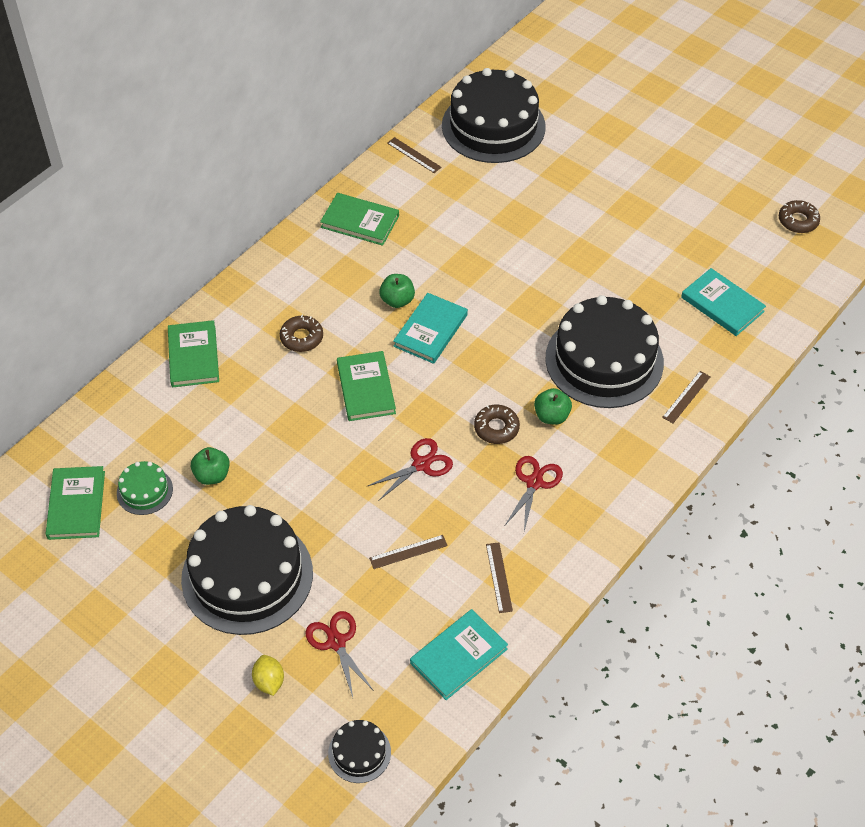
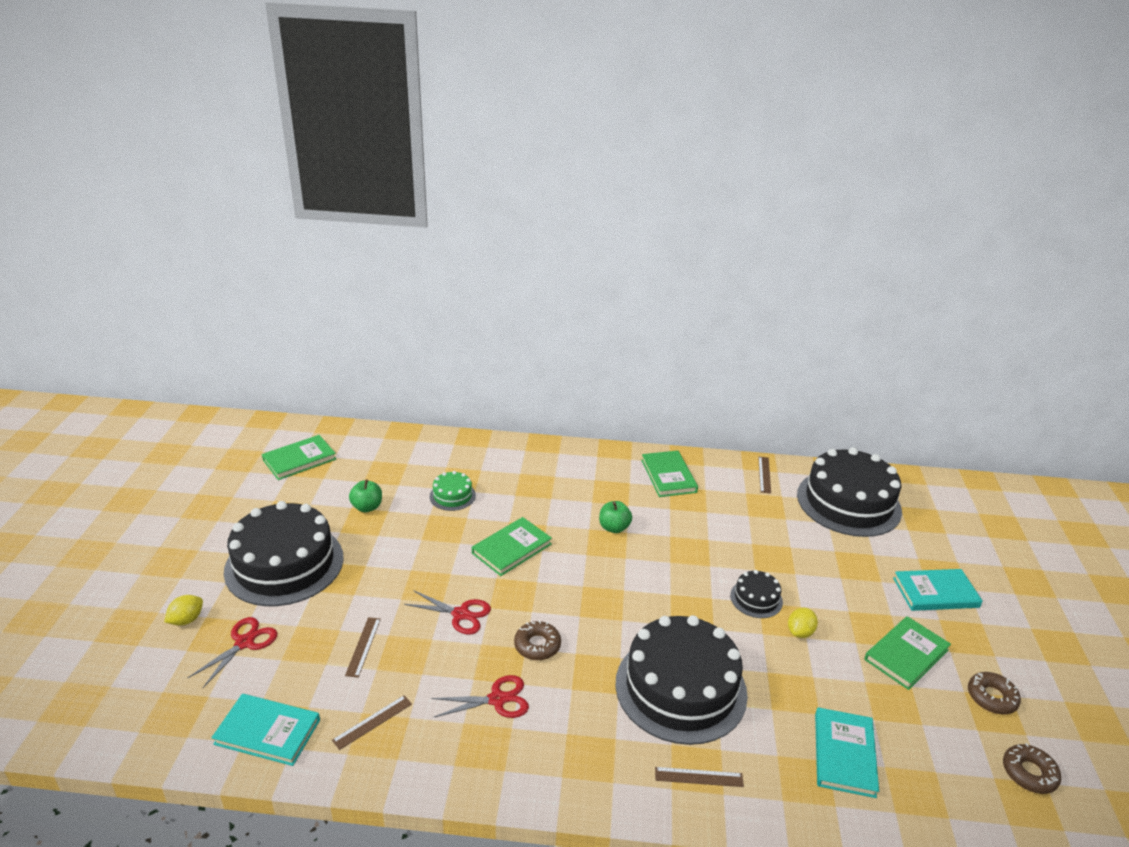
camera: 55 degrees right, 20 degrees down
(144, 491) = (331, 483): green cake -> green cake (452, 496)
(193, 356) = (467, 454): green book -> green book (906, 655)
(301, 337) = (530, 495): brown donut -> brown donut (991, 697)
(359, 753) = (133, 708): black cake -> black cake (756, 598)
(408, 552) = (363, 646): brown ruler -> brown ruler turned 60 degrees clockwise
(430, 330) = (603, 559): turquoise book -> turquoise book (935, 592)
(551, 416) = (582, 678): green apple -> none
(604, 254) = (800, 632): none -> yellow lemon

